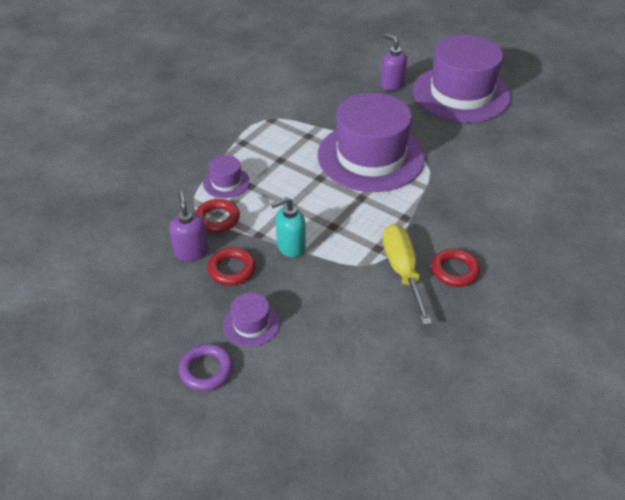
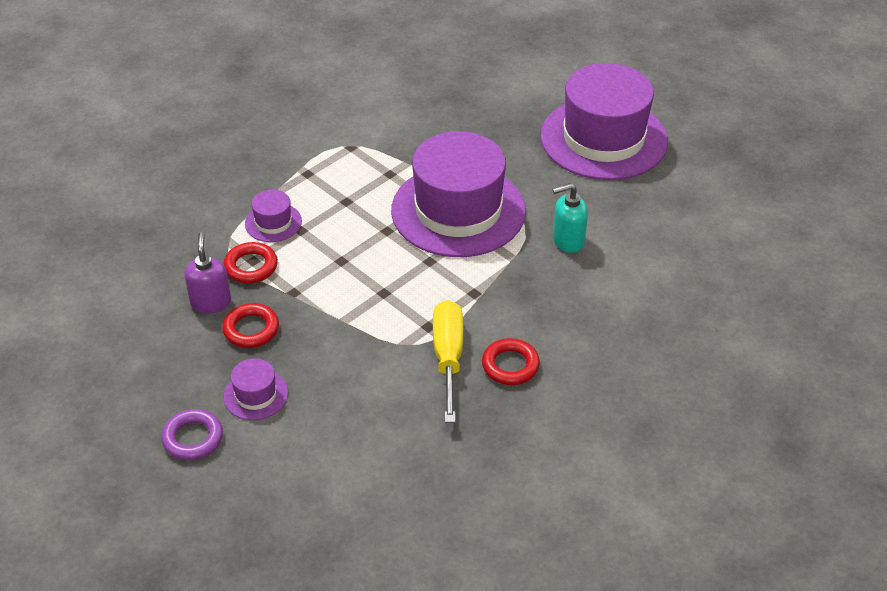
camera: 10 degrees right, 0 degrees up
(290, 246) = (326, 311): turquoise soap dispenser -> turquoise soap dispenser (568, 240)
(392, 85) = (518, 116): purple soap dispenser -> none

